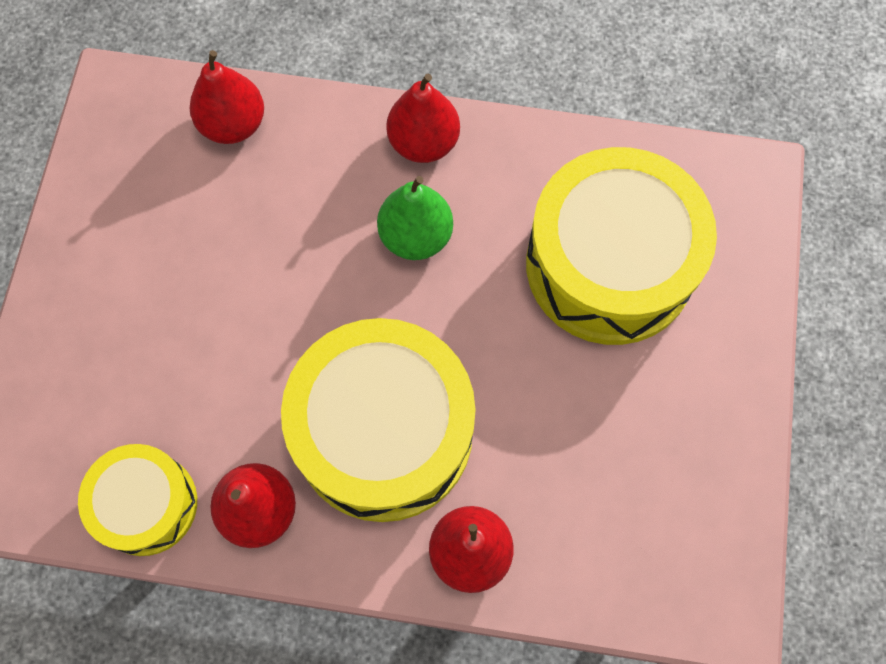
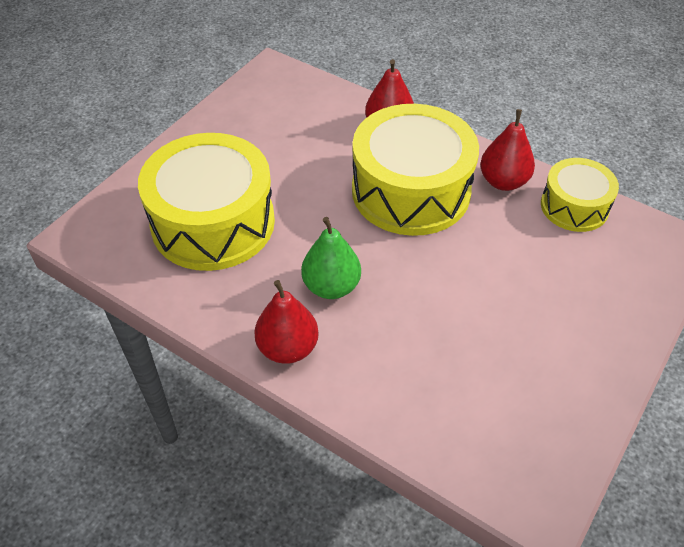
camera: 155 degrees left, 20 degrees down
(233, 124) = (438, 426): red pear -> none

